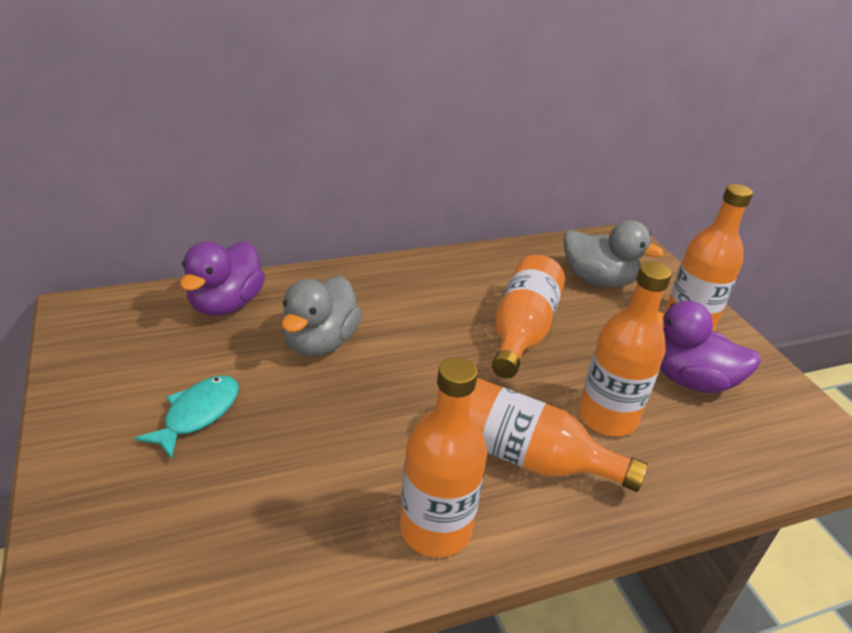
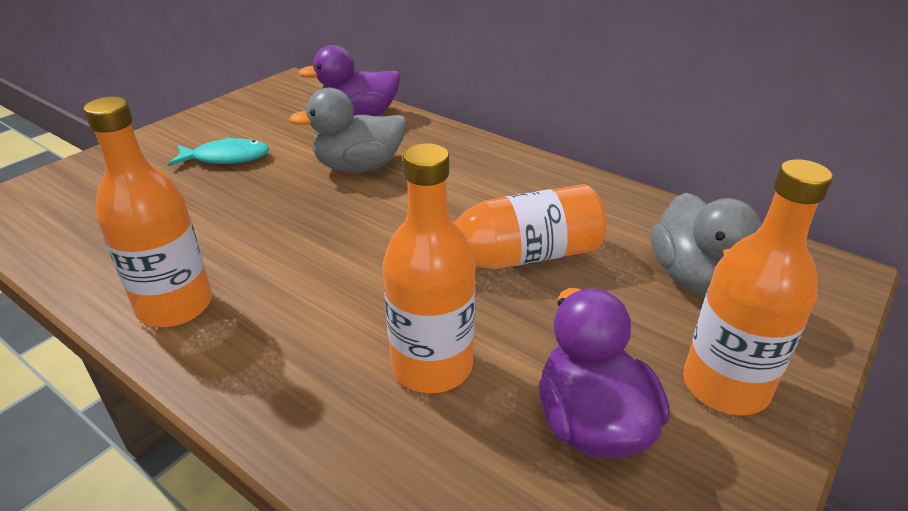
camera: 60 degrees right, 0 degrees up
(524, 456) = (311, 325): orange bottle -> none

